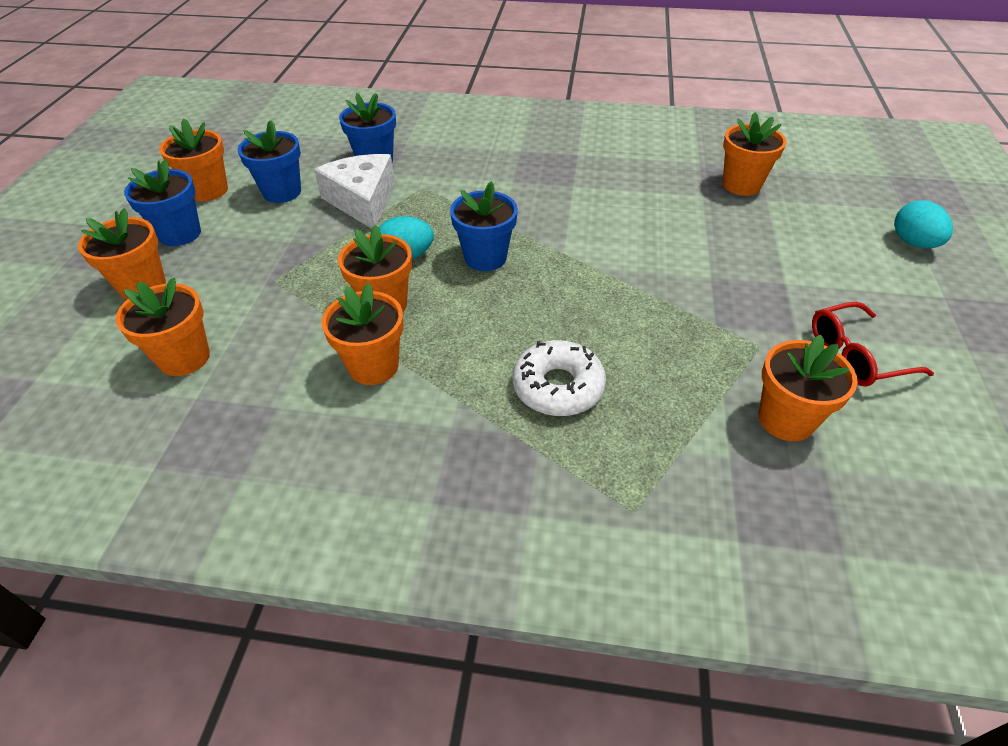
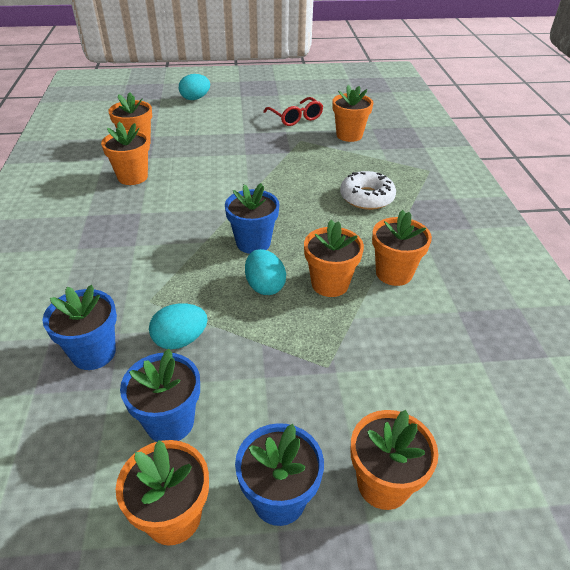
camera: 105 degrees left, 5 degrees down
(184, 358) = (451, 389): orange flower pot -> orange flower pot (132, 177)
(362, 201) = (180, 340): white cheese -> turquoise egg

